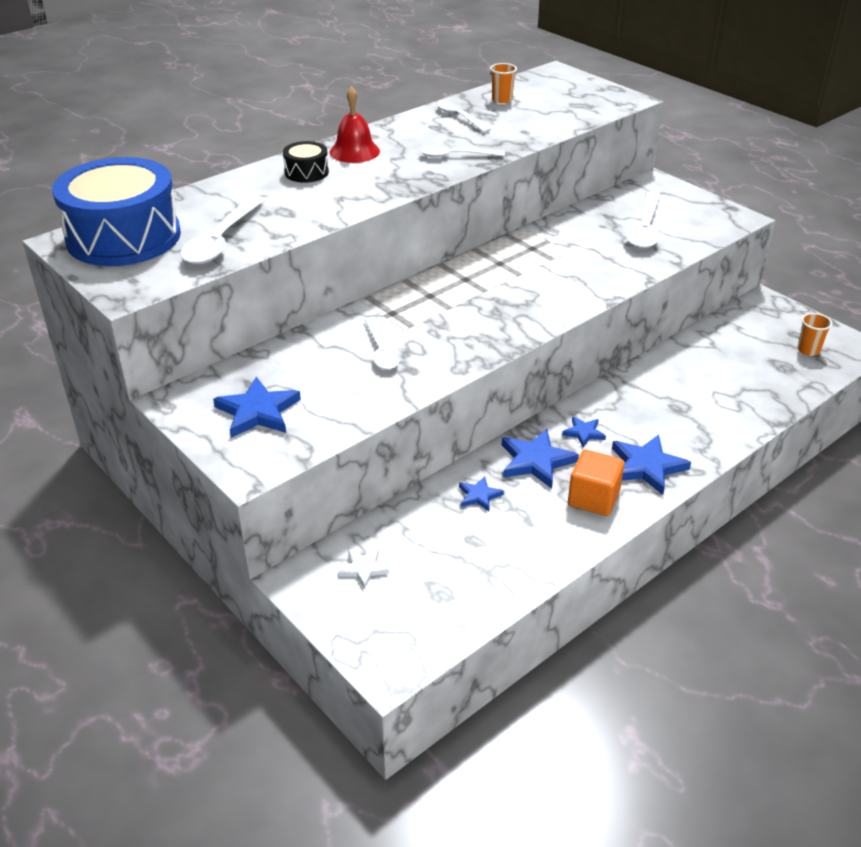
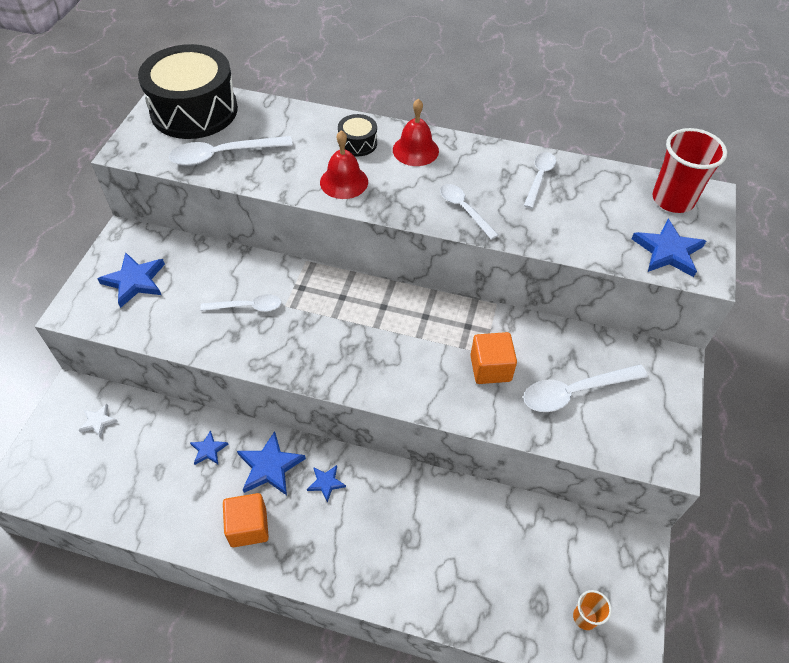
camera: 55 degrees right, 15 degrees up
(124, 237) = (194, 110): blue drum -> black drum
(349, 193) = (344, 182): none -> red bell
(381, 350) = (247, 307): white spoon -> white spoon turned 135 degrees counterclockwise
(502, 100) = (603, 187): orange cup -> none
(545, 83) = (673, 200): none -> red cup
(587, 254) = (490, 368): none -> orange cube
(646, 466) = (311, 548): blue star -> blue star (668, 251)

